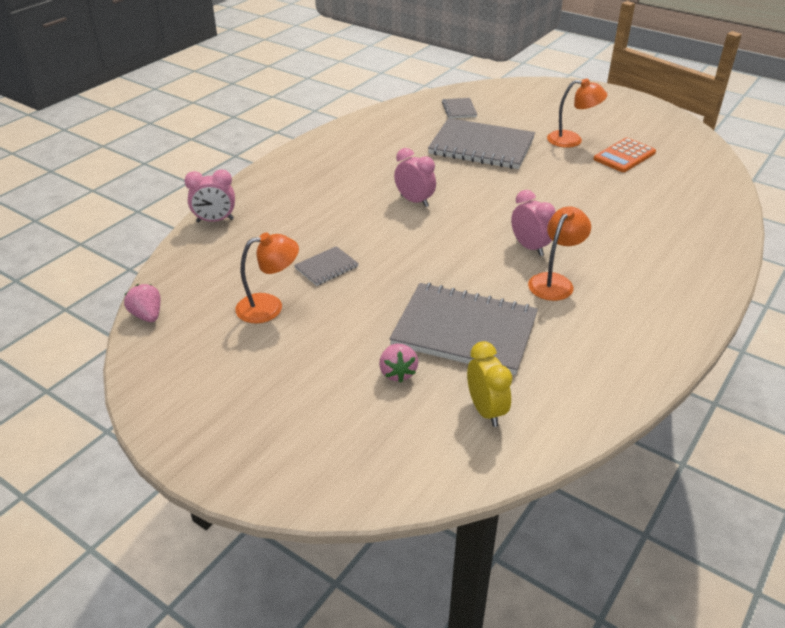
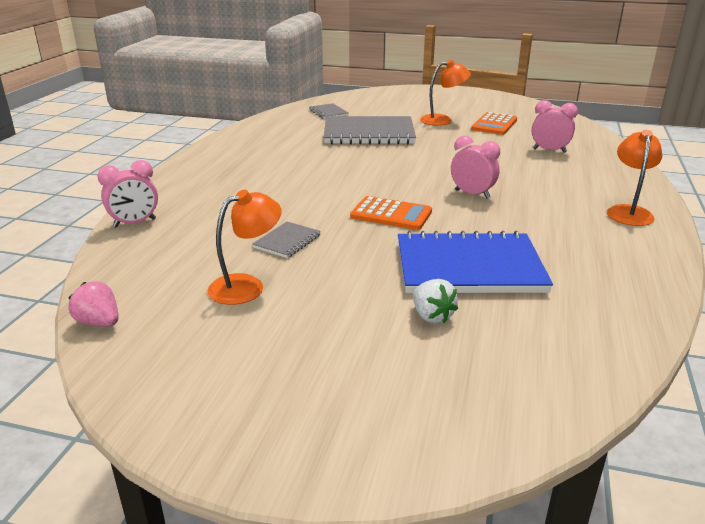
camera: 20 degrees left, 10 degrees down
(397, 373) = (432, 316): pink strawberry -> white strawberry
(414, 201) = (337, 178): pink clock -> pink clock (549, 150)
(435, 256) = (391, 214): none -> orange calculator
(464, 331) = (469, 267): grey notebook -> blue notebook
(486, 410) = (548, 329): yellow clock -> none
(555, 282) = (517, 215): orange lamp -> orange lamp (628, 212)

